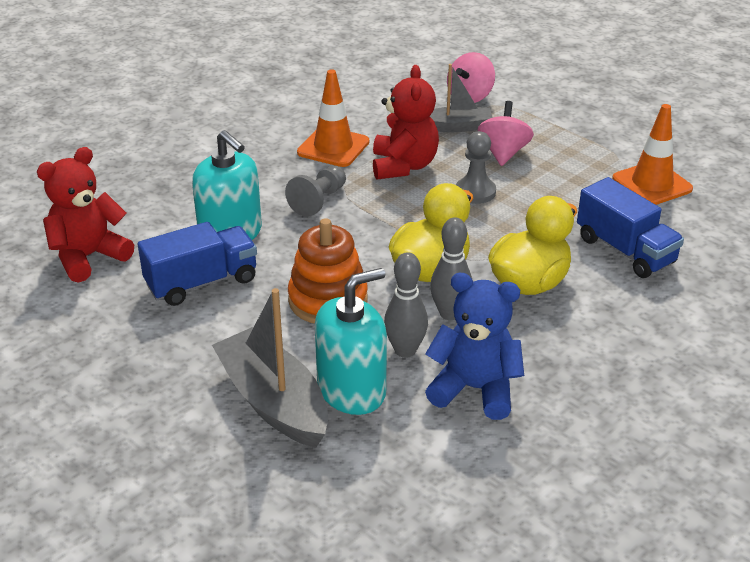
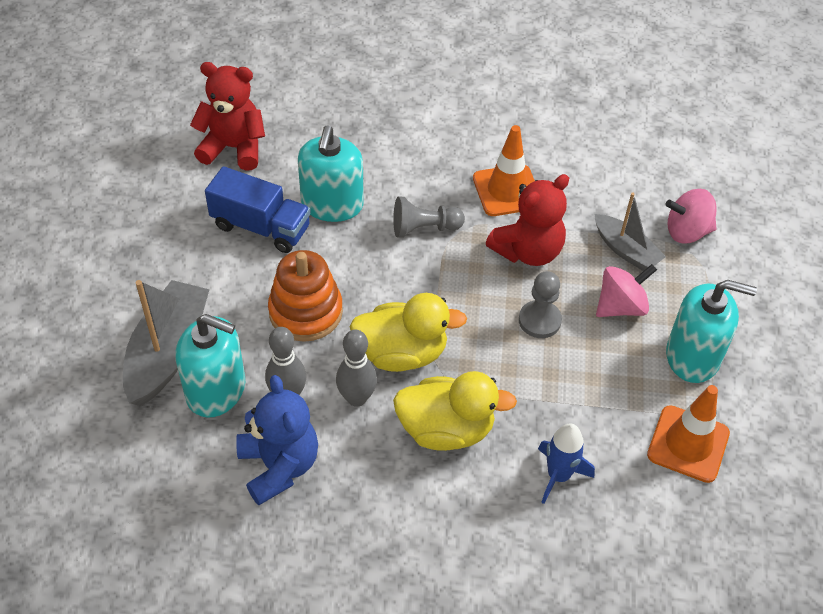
camera: 50 degrees right, 15 degrees up
(580, 146) = (692, 356): none -> turquoise soap dispenser
(625, 250) = (558, 475): blue truck -> blue rocket

